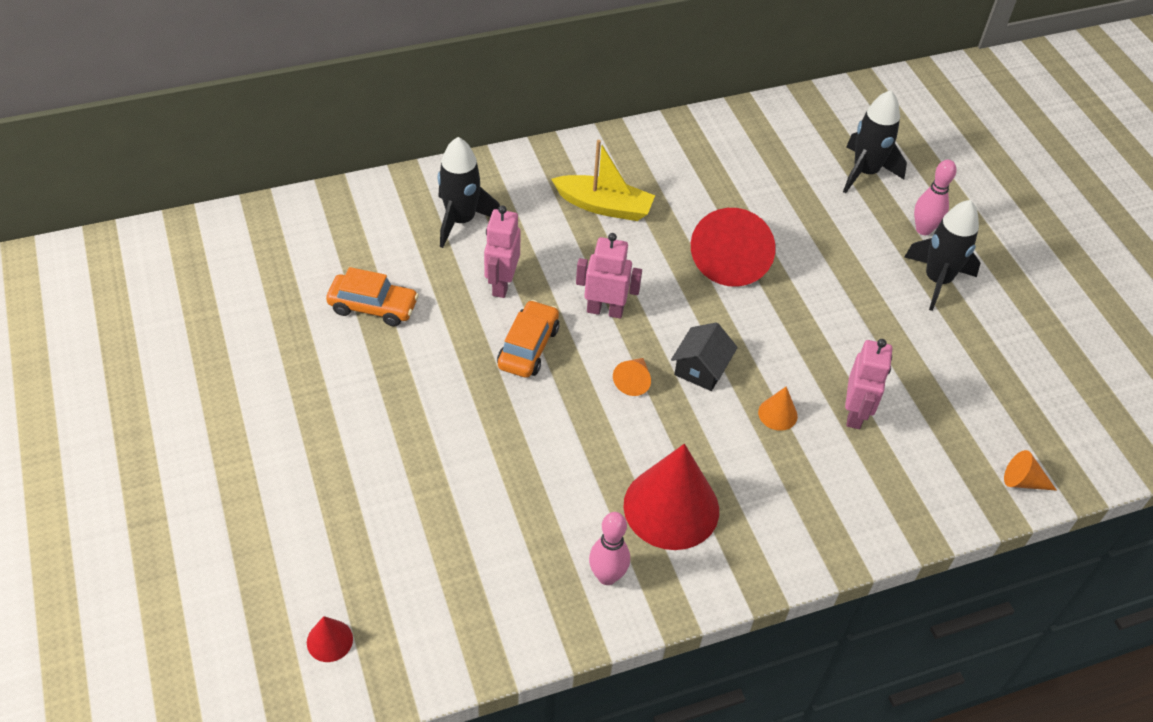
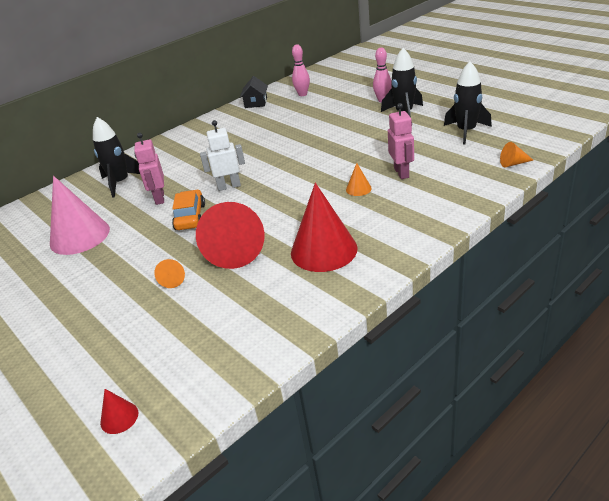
camera: 15 degrees left, 15 degrees down
(373, 307) = (80, 236): orange car -> pink cone
(604, 206) = (204, 149): yellow boat -> none
(605, 310) = (229, 186): pink robot -> white robot
(607, 576) = (304, 298): pink bowling pin -> pink bowling pin (302, 94)
(633, 381) = (264, 207): orange cone -> orange cone (173, 279)
(701, 368) = (301, 188): black house -> black house (256, 103)
(731, 257) = (289, 143): red cone -> red cone (235, 249)
(865, 172) = (338, 93): black rocket -> black rocket (466, 131)

